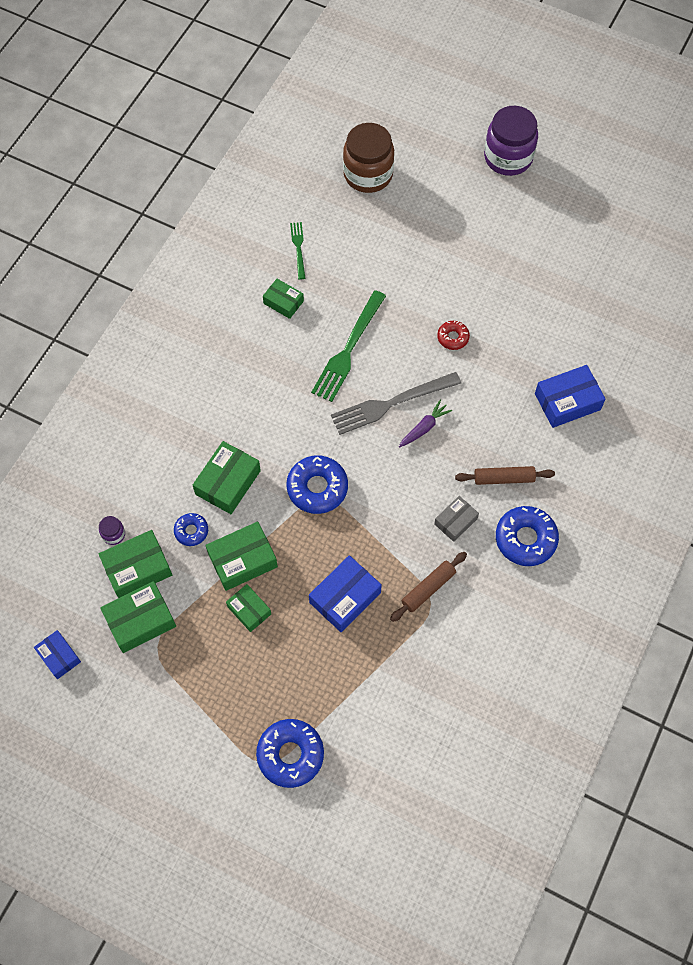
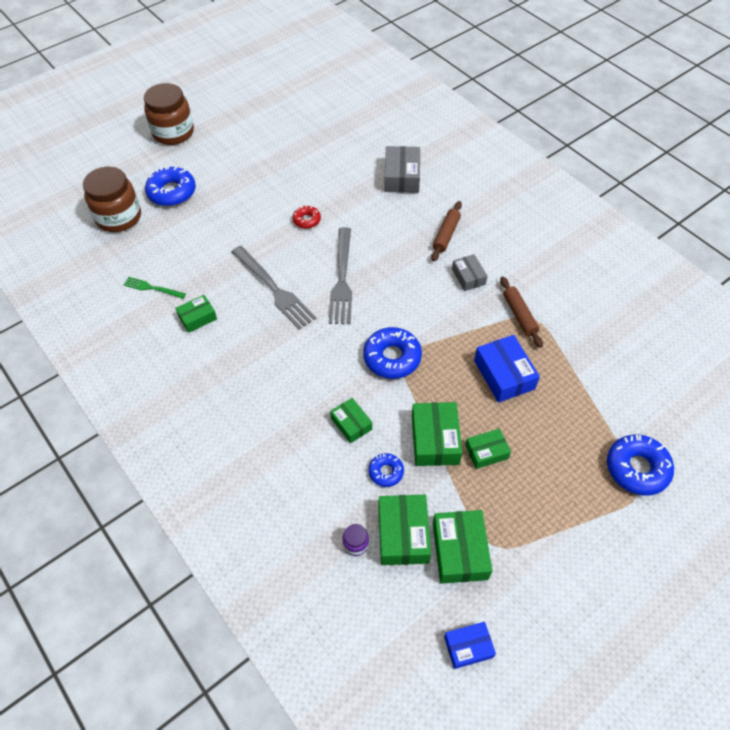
camera: 65 degrees left, 10 degrees down
(228, 482) = (351, 424): green box -> green box, size x0.62
(348, 350) = (274, 289): green fork -> grey fork
(424, 428) = (376, 266): purple carrot -> none
(508, 157) = (173, 132): purple jar -> brown jar
(525, 539) = (503, 241): blue donut -> blue donut (172, 192)
(567, 401) = (402, 177): blue box -> grey box

